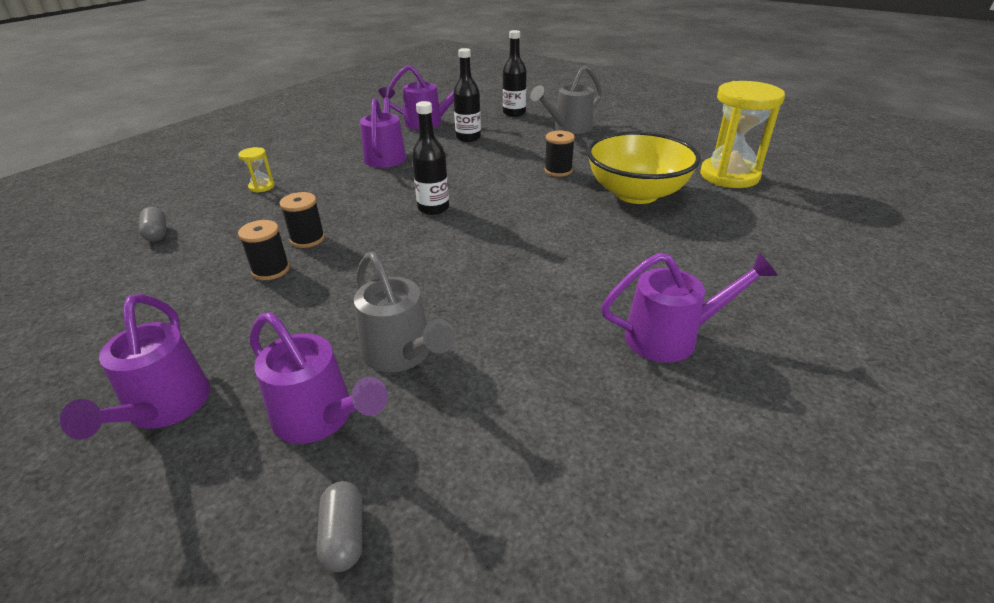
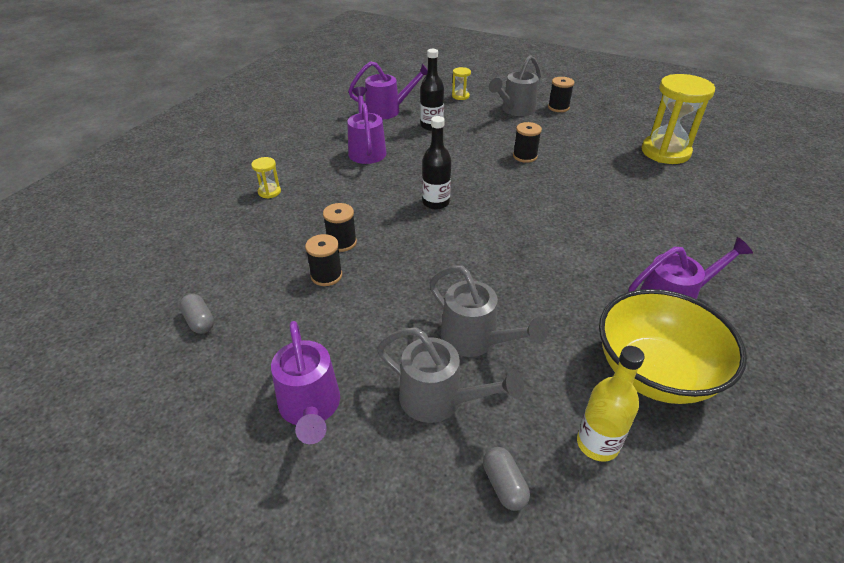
camera: 10 degrees left, 5 degrees up
(157, 233) = (200, 249): grey capsule -> grey capsule (199, 321)
(320, 418) = (440, 400): purple watering can -> grey watering can
(496, 499) = (597, 444): none -> yellow bottle
(514, 113) = (460, 96): black bottle -> yellow hourglass
(619, 128) = (558, 107): none -> black spool
(636, 193) = (598, 175): yellow bowl -> yellow bowl (654, 373)

